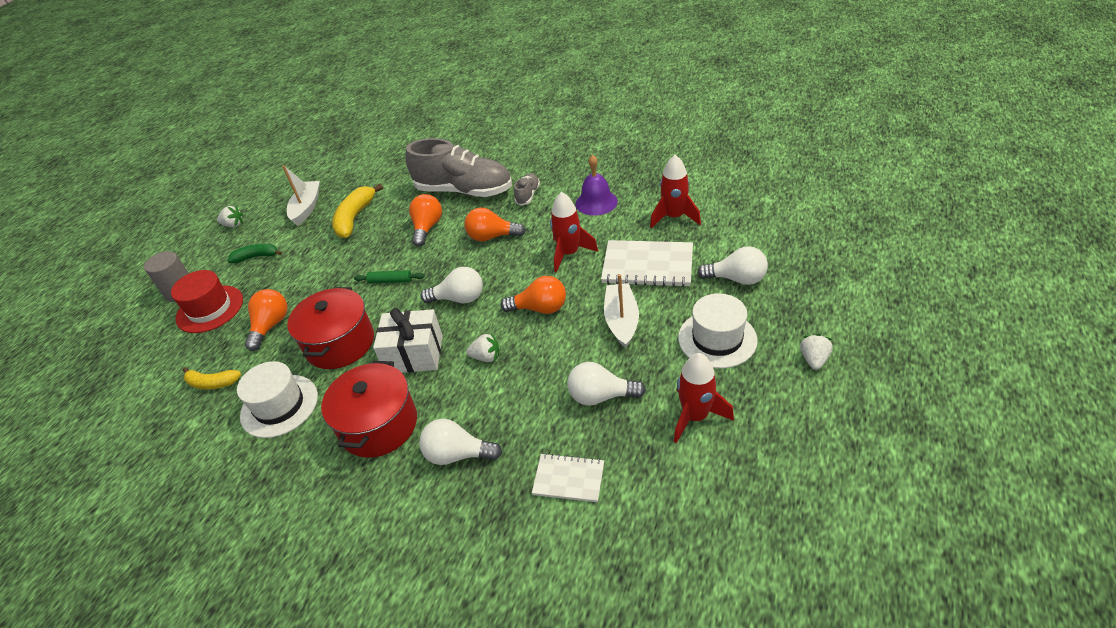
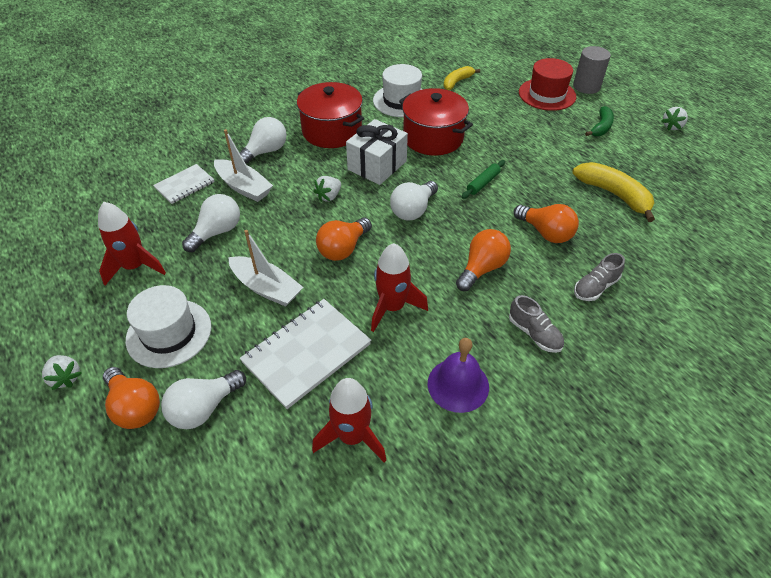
camera: 120 degrees right, 5 degrees up
(271, 326) = (492, 114): orange light bulb -> orange light bulb (135, 407)
(307, 208) = (665, 172): white boat -> white boat (244, 187)
(464, 191) = (595, 287): grey shoe -> grey shoe, size x0.43

